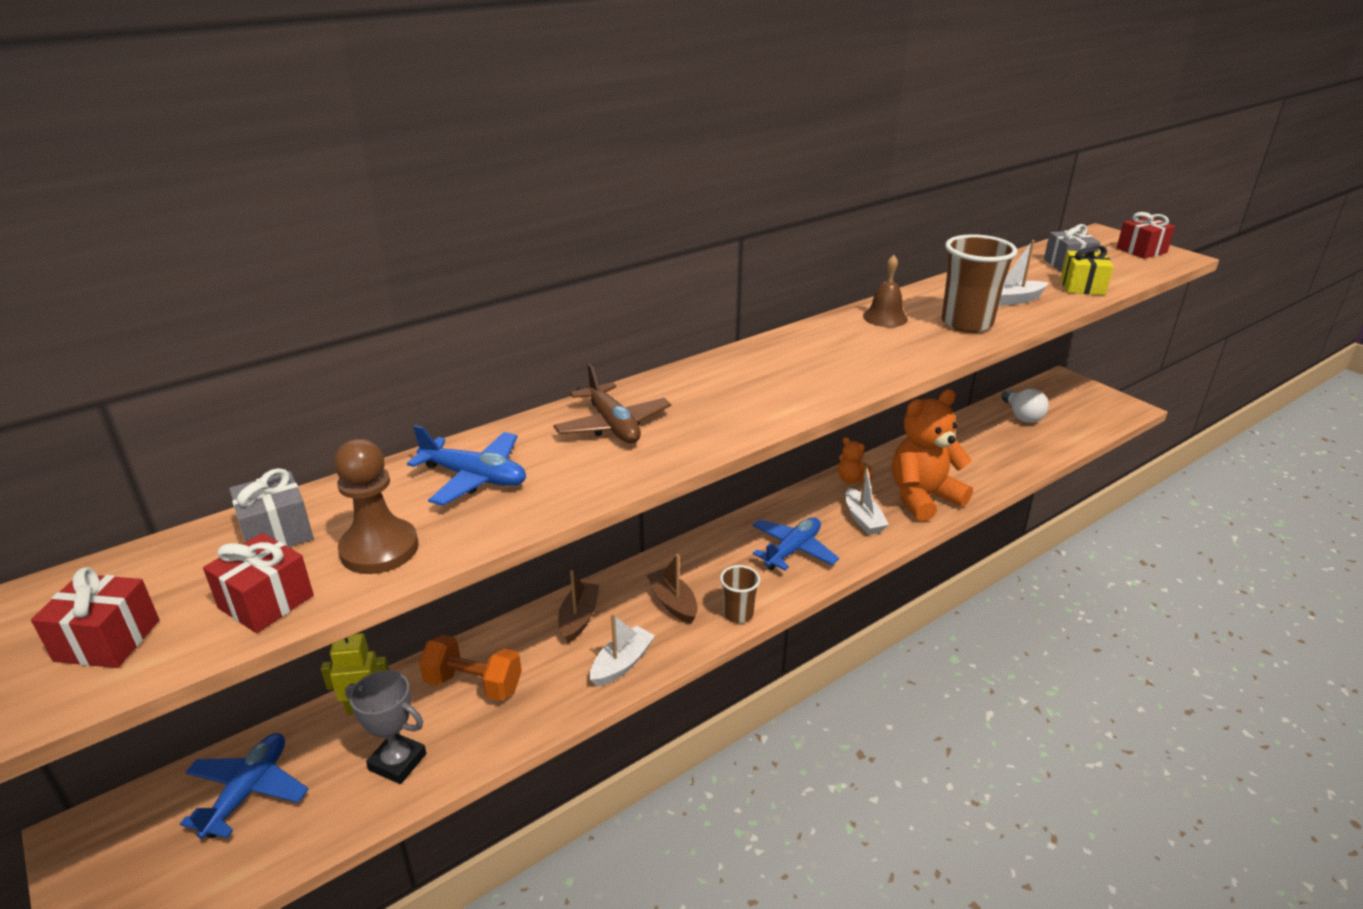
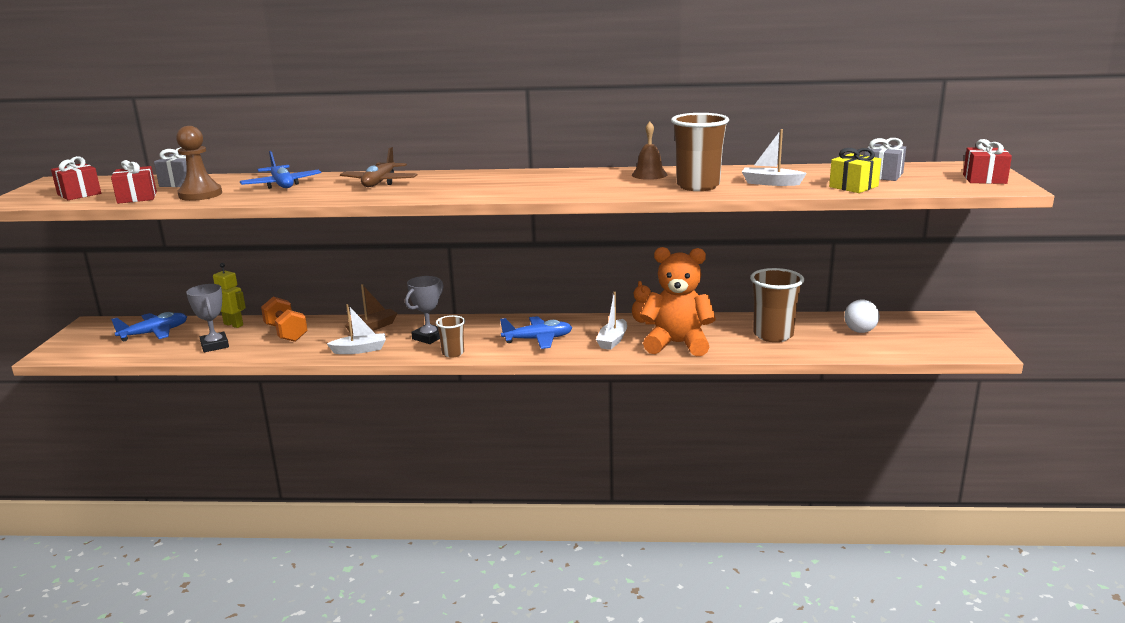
camera: 40 degrees right, 10 degrees down
(673, 603) = (429, 337): brown boat -> grey trophy
(976, 452) = (773, 335): none -> brown cup

